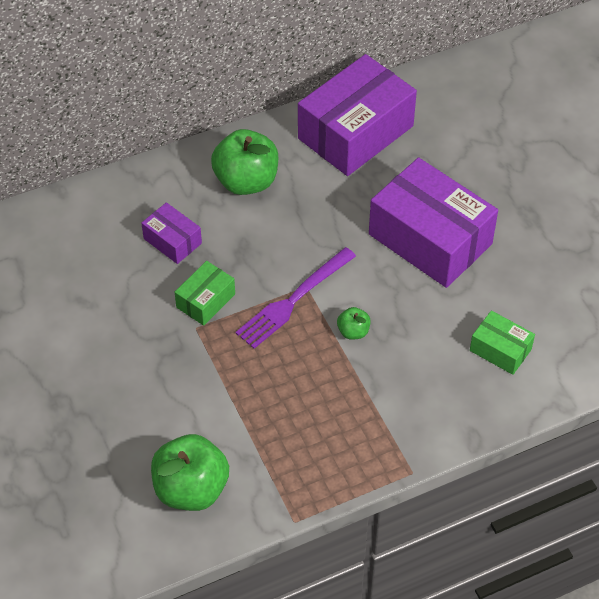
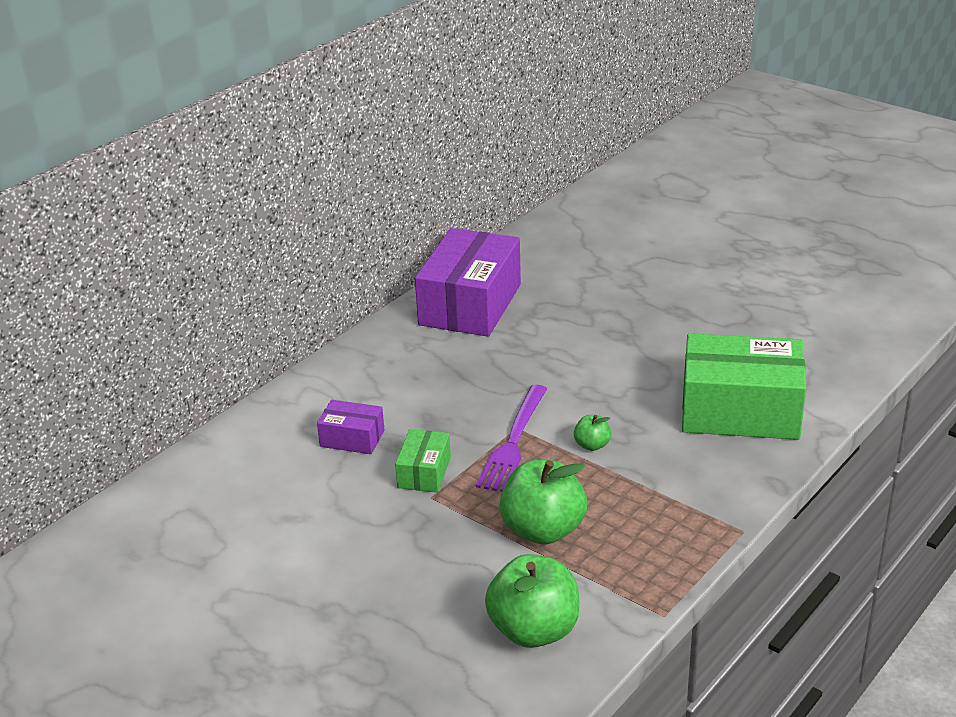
camera: 25 degrees left, 20 degrees down
(246, 181) = (392, 370): green apple -> green apple (543, 530)
(430, 239) = (605, 355): purple box -> none
(500, 350) = (740, 411): green box -> green box, size x2.10

